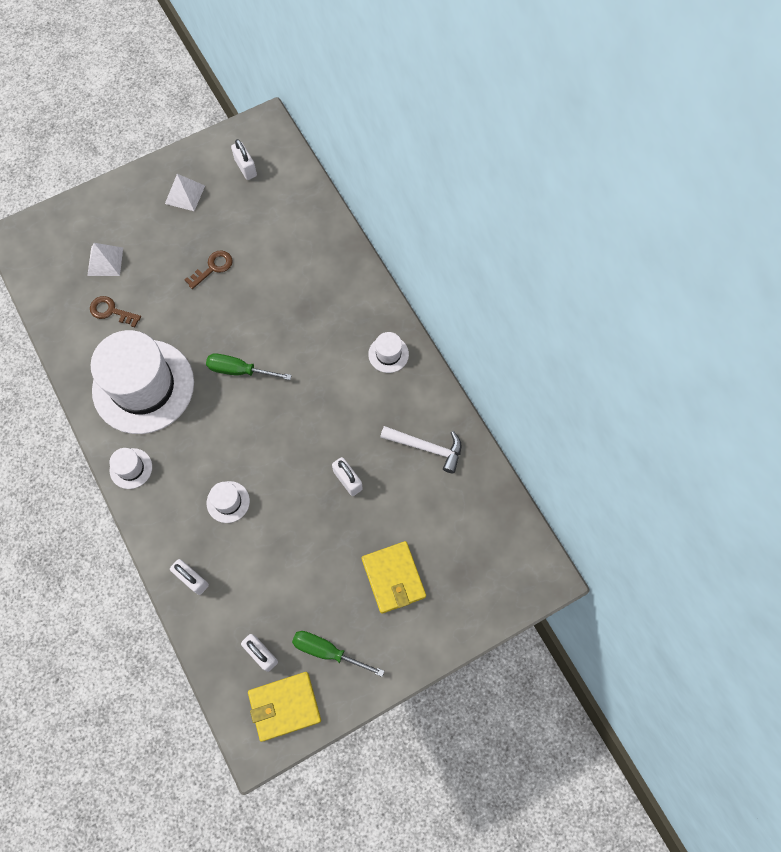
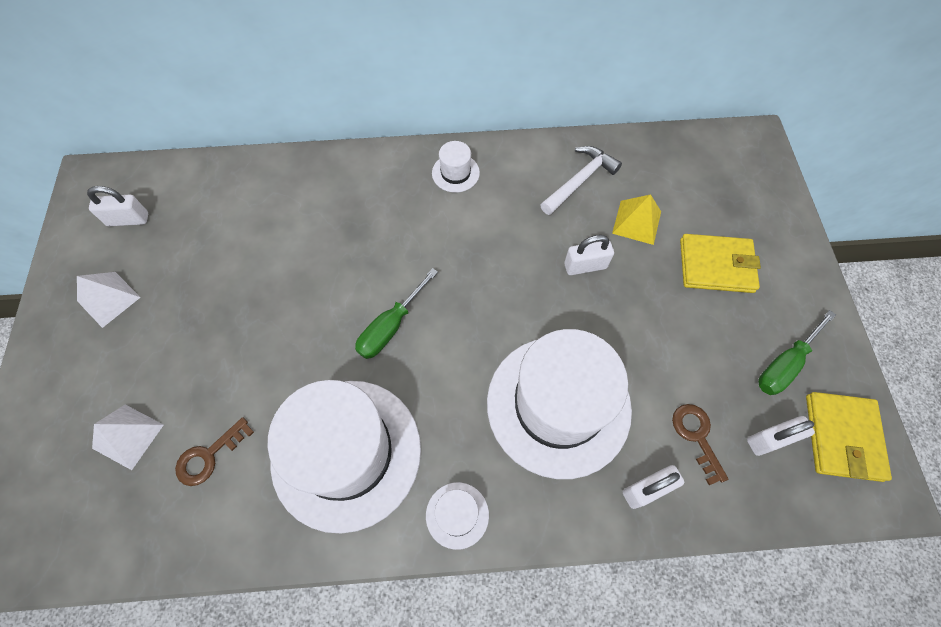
camera: 65 degrees left, 5 degrees down
(213, 268) = (234, 305): brown key -> brown key (696, 436)
(228, 502) = (558, 405): white hat -> white hat, size x2.47
(407, 505) = (637, 222): none -> yellow pyramid

